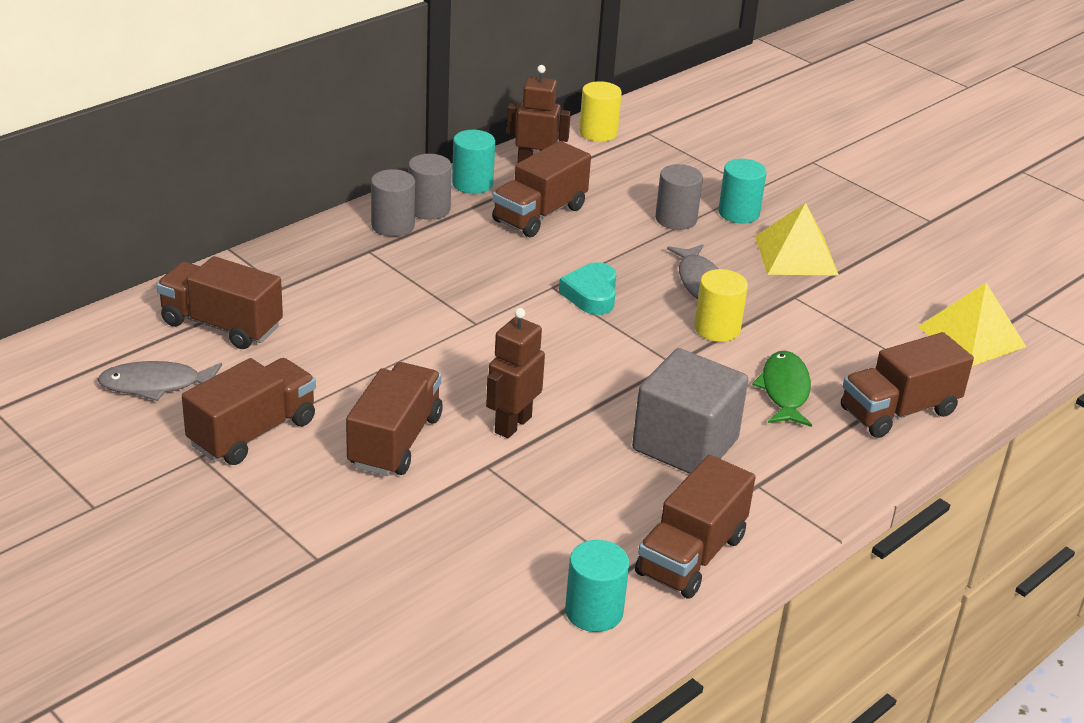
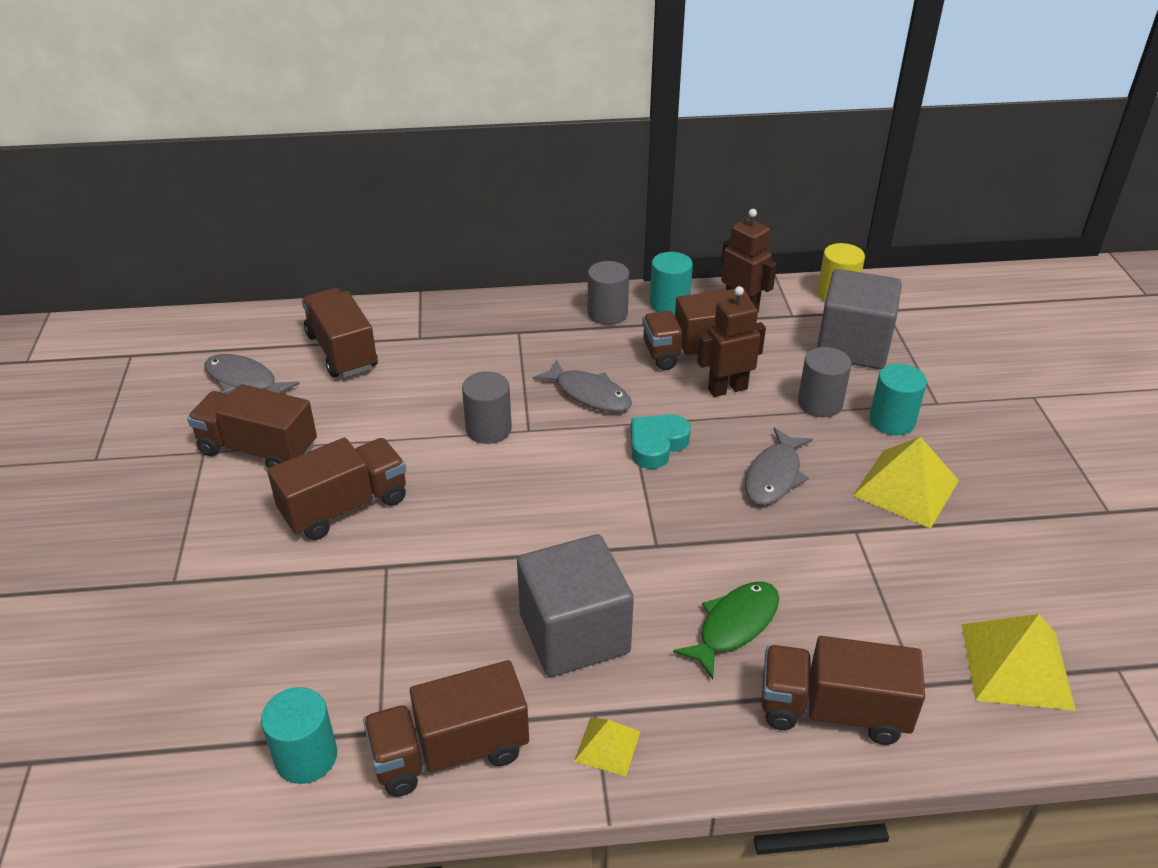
camera: 40 degrees right, 5 degrees up
(252, 433) = (258, 450): brown truck -> brown truck turned 150 degrees counterclockwise
(393, 225) = (562, 317): grey cylinder -> grey cylinder (488, 429)
(492, 277) = (589, 394): none -> grey fish
(512, 424) = (450, 537): brown robot -> brown robot (727, 389)
(653, 168) = (852, 346): none -> grey cube
(717, 329) = (737, 530): yellow cylinder -> none
(788, 499) = (607, 746): none -> yellow pyramid

